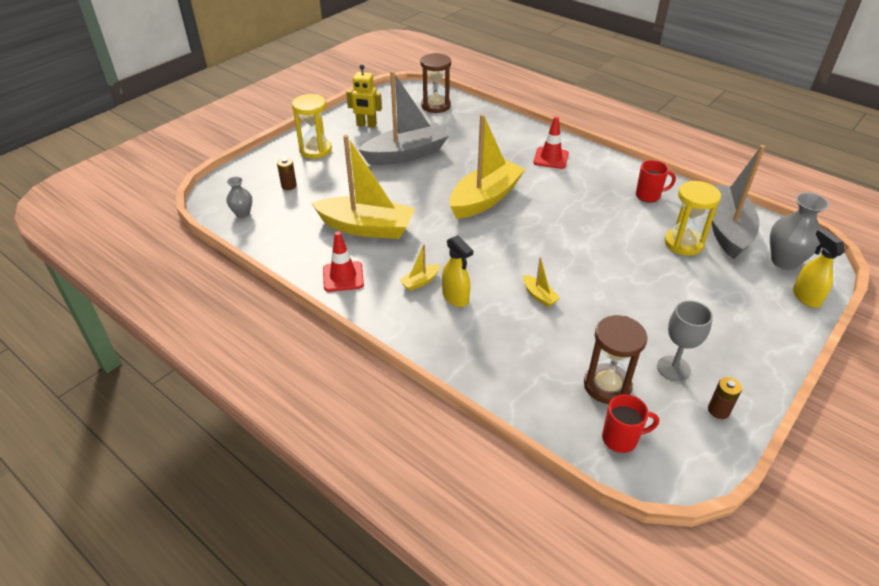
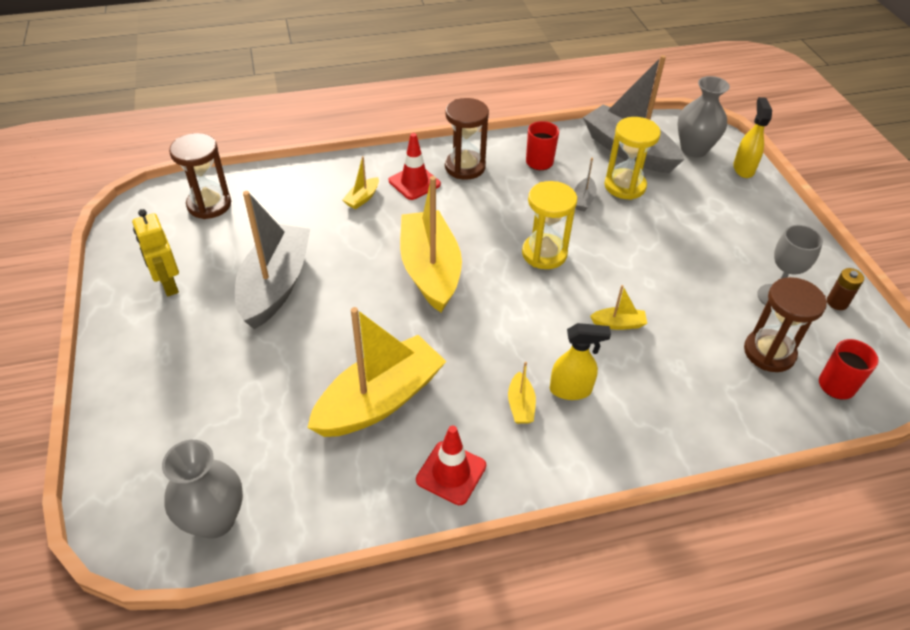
camera: 55 degrees left, 5 degrees up
(242, 213) = (215, 520): grey vase -> grey vase, size x1.73
(289, 186) = (209, 434): brown battery -> none
(315, 150) = (161, 364): yellow hourglass -> yellow hourglass (544, 253)
(366, 125) = (169, 285): yellow robot -> yellow robot turned 105 degrees clockwise
(510, 147) = (362, 198): none -> yellow boat
(594, 169) = (465, 167): none -> brown hourglass
(639, 231) = (583, 200): none -> grey boat
(806, 297) = (743, 169): yellow spray bottle -> yellow spray bottle turned 75 degrees clockwise

